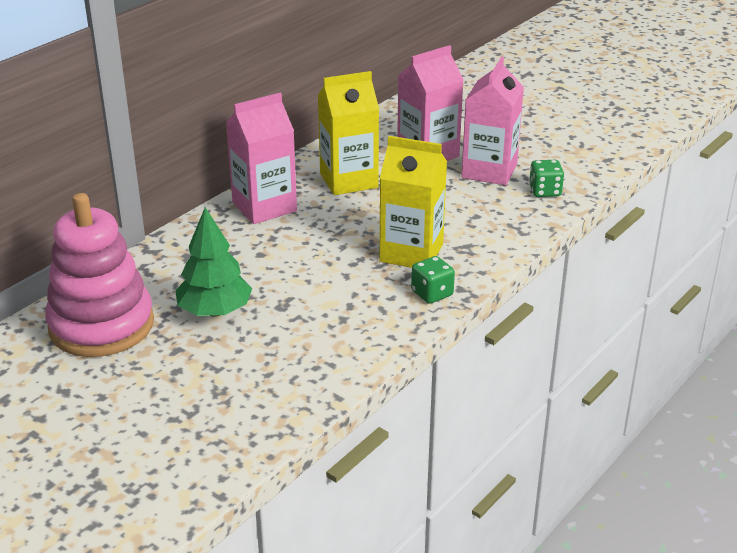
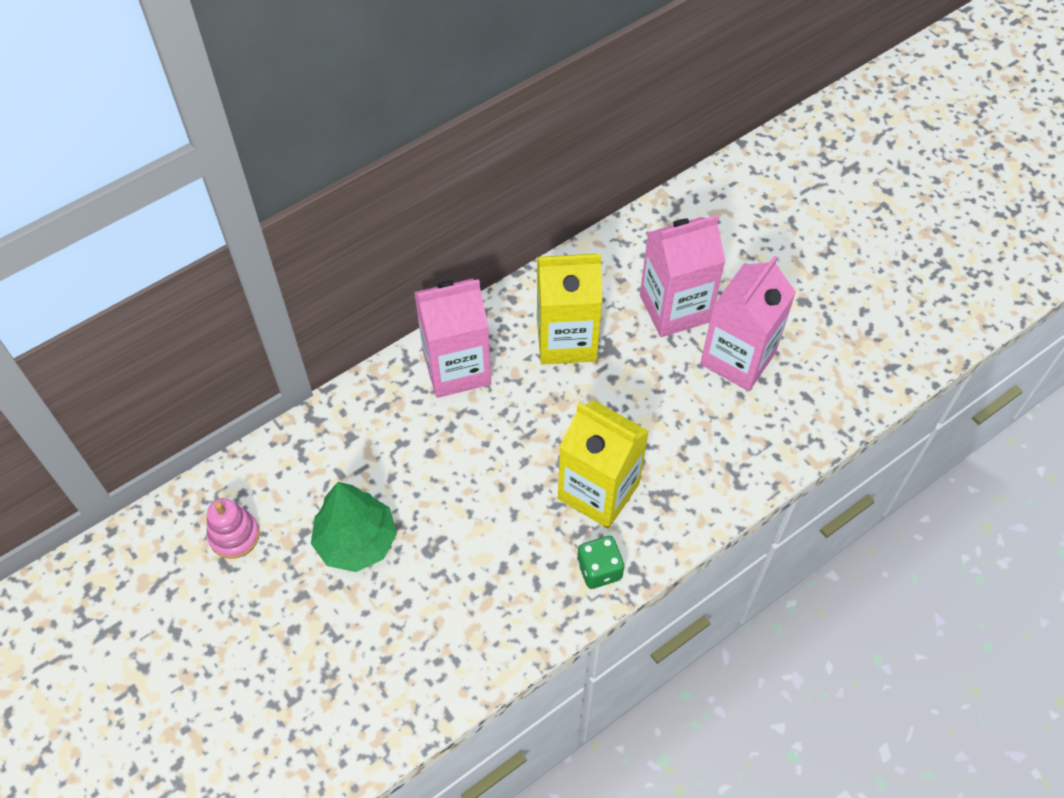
camera: 15 degrees right, 25 degrees up
(101, 325) = (234, 535): pink stacking toy -> pink stacking toy, size x0.45
(545, 191) = (791, 413): green dice -> none

